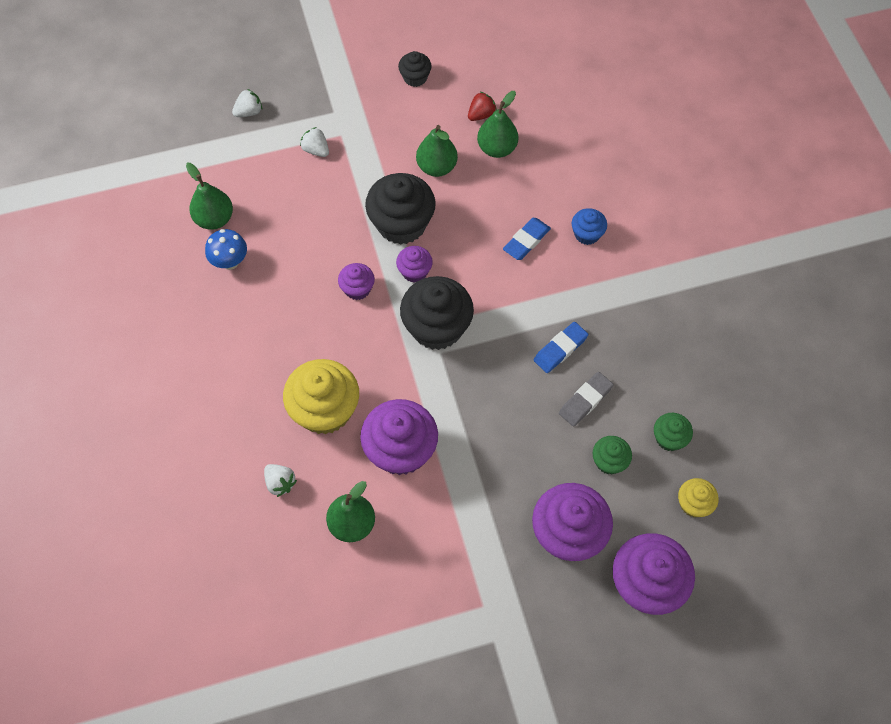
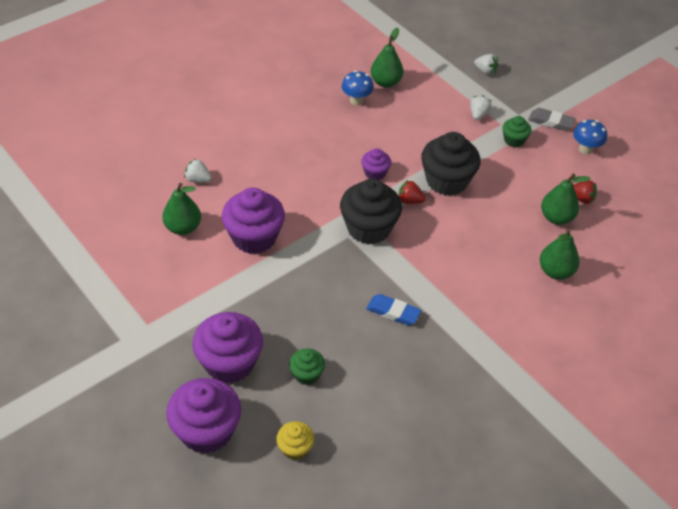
camera: 65 degrees right, 15 degrees down
(280, 483) = (198, 179): white strawberry -> white strawberry turned 90 degrees clockwise
(325, 410) = (266, 185): yellow cupcake -> none
(414, 271) = (409, 201): purple cupcake -> red strawberry
(415, 77) = (585, 149): black cupcake -> blue mushroom
(436, 167) = (512, 186): green pear -> green pear (555, 271)
(526, 241) = (481, 261): blue eraser -> none
(585, 401) = (354, 342): grey eraser -> grey eraser (551, 122)
(587, 234) = (514, 300): blue cupcake -> none
(669, 438) = (349, 413): green cupcake -> green cupcake (514, 140)

